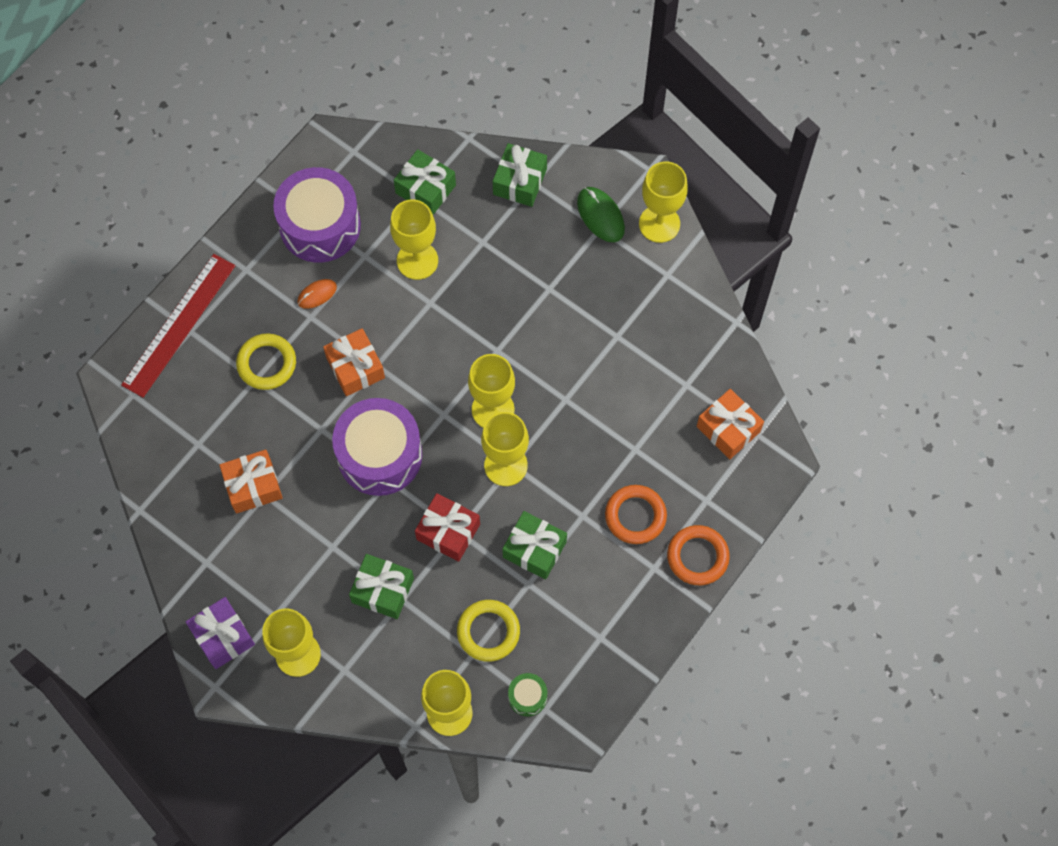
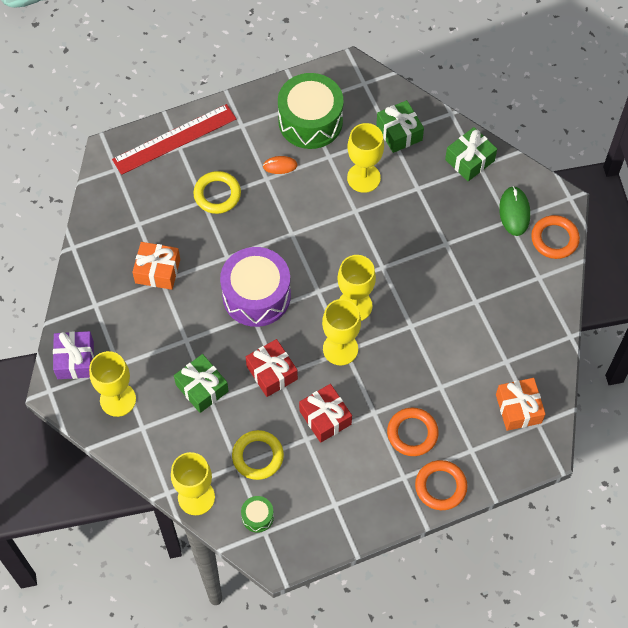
camera: 30 degrees right, 5 degrees down
(320, 225) = (310, 121): purple drum -> green drum
(355, 368) = (276, 228): orange gift -> none
(534, 549) = (325, 417): green gift -> red gift
(659, 224) = (554, 239): yellow goblet -> orange ring

